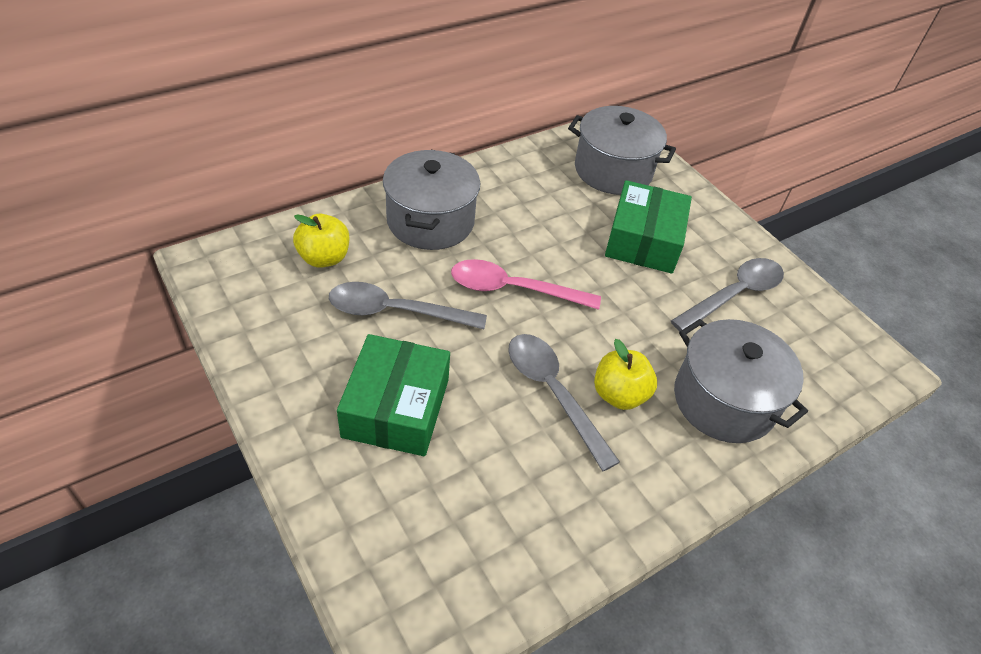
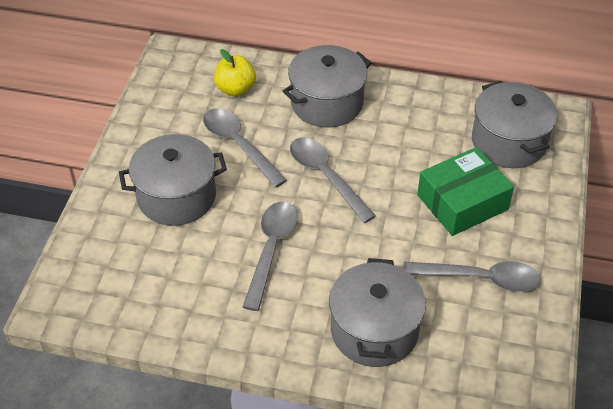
camera: 50 degrees right, 0 degrees up
(396, 408) = (176, 196): green box -> grey pot
(513, 289) = (326, 176): pink spoon -> grey spoon
(619, 394) = (310, 279): yellow apple -> none

